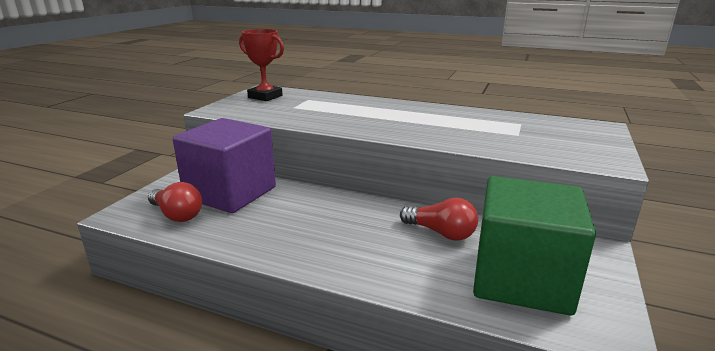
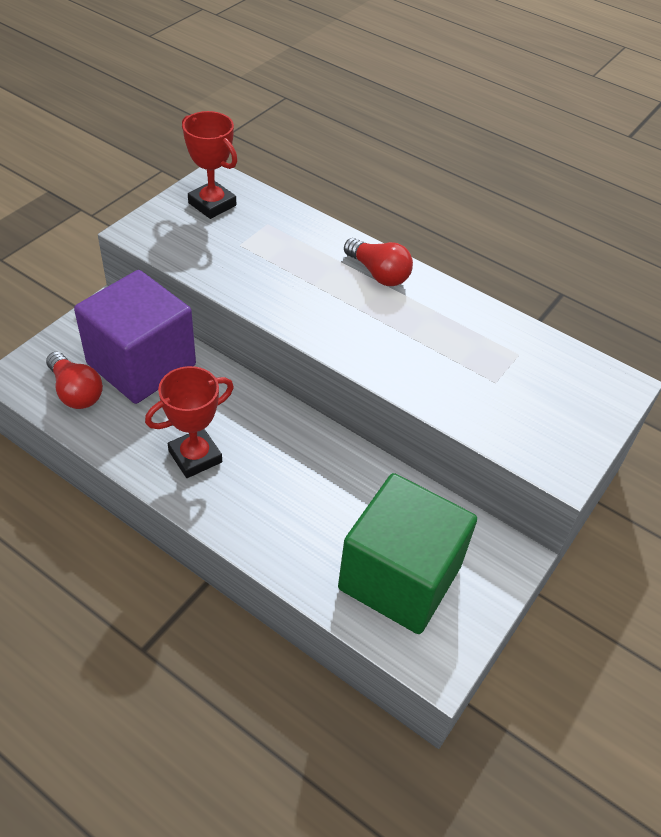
camera: 10 degrees right, 25 degrees up
(296, 235) = (195, 456): none -> red trophy
(441, 233) = (353, 491): red light bulb -> red light bulb (378, 273)

